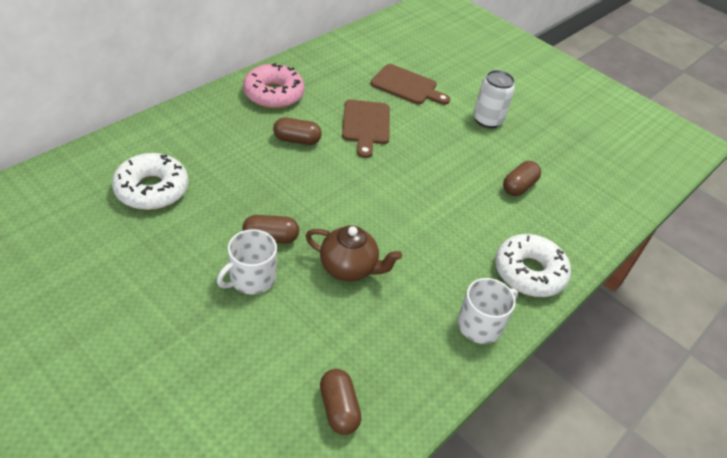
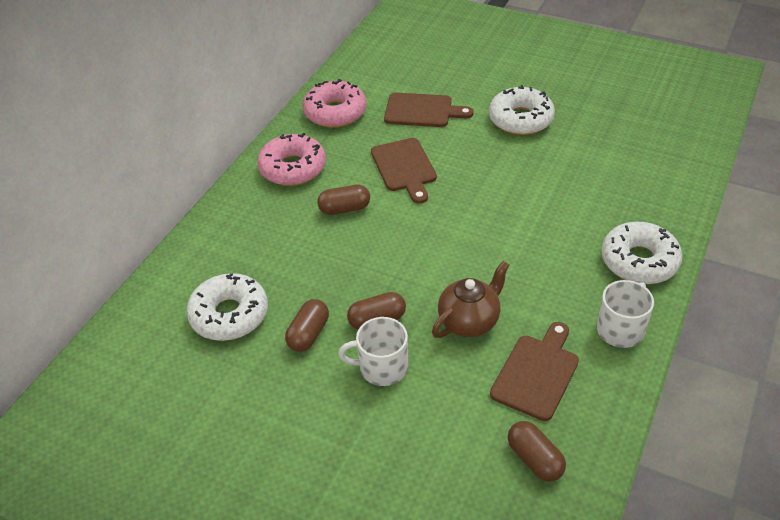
camera: 10 degrees left, 0 degrees up
(251, 278) = (382, 367): white mug -> white mug turned 60 degrees clockwise
(334, 63) = (335, 112): none -> pink donut
(349, 268) = (469, 321): brown teapot -> brown teapot turned 45 degrees counterclockwise
(383, 334) = (536, 373): none -> brown cutting board
(487, 120) = (520, 119): white can -> white donut
(518, 186) = (586, 178): brown capsule -> brown capsule (308, 334)

